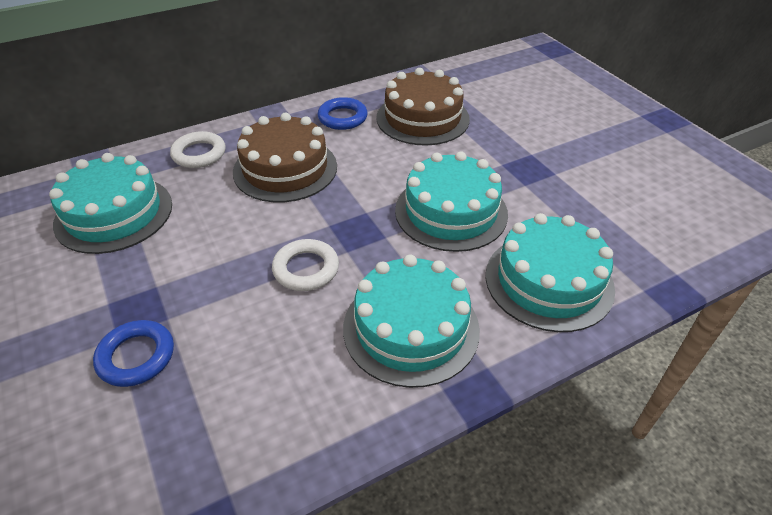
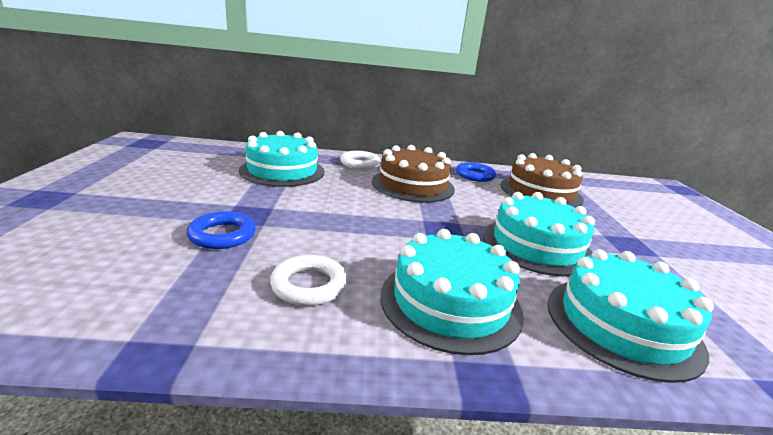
camera: 25 degrees right, 20 degrees down
(306, 269) = (386, 235): white ring -> white ring (309, 285)

